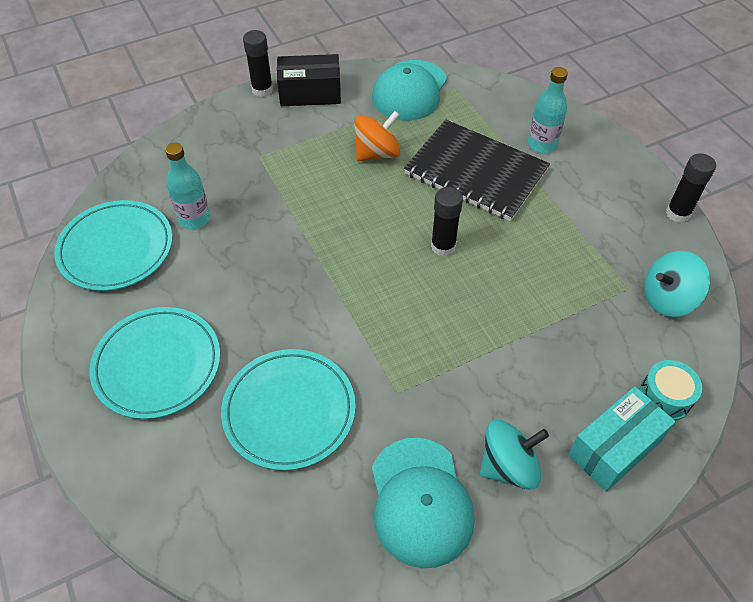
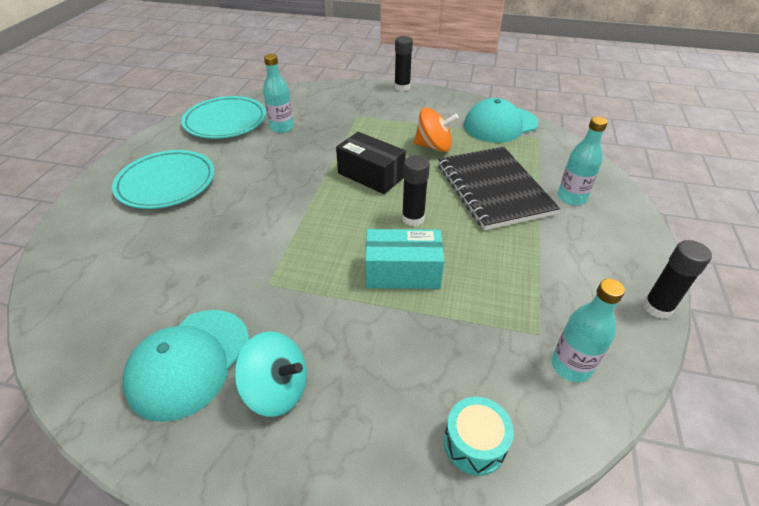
camera: 40 degrees right, 10 degrees down
(289, 411) = (193, 250): turquoise plate -> none
(310, 93) = (429, 100): black box -> black box (371, 175)
(614, 448) = (377, 447): turquoise box -> turquoise box (402, 272)
(668, 299) = (571, 366): turquoise spinning top -> turquoise bottle

